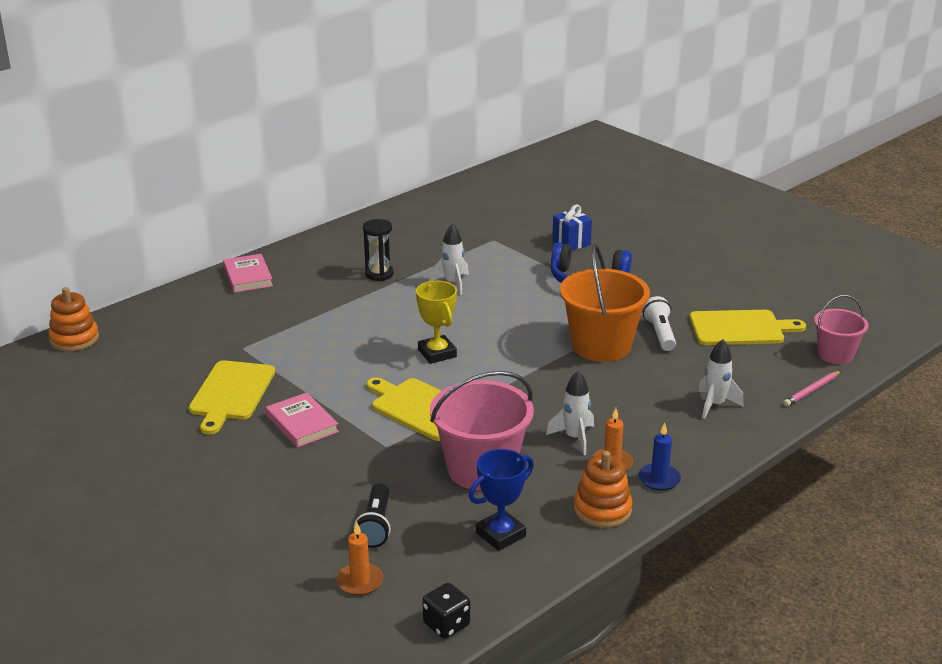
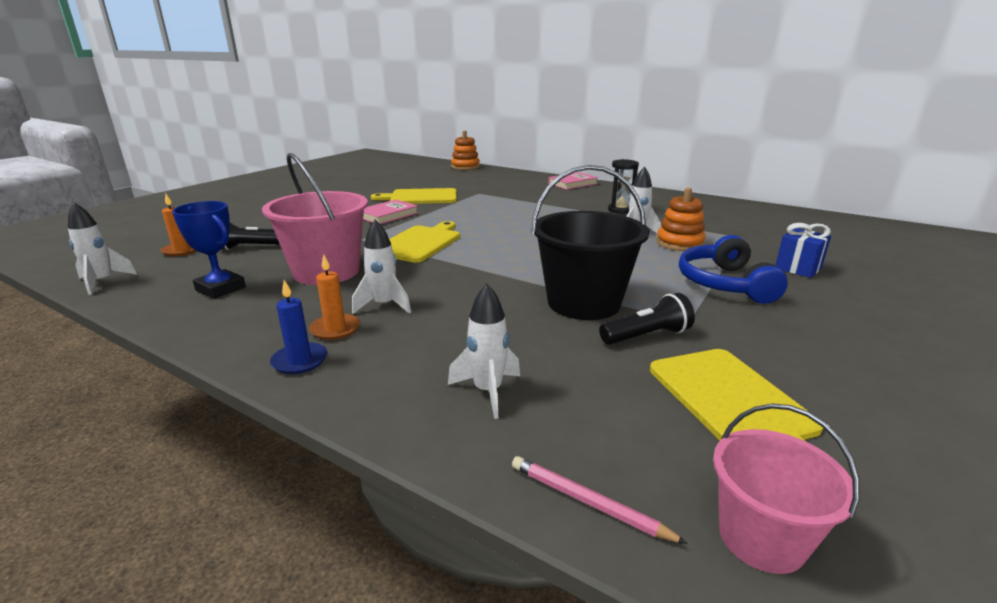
camera: 75 degrees right, 5 degrees down
(437, 353) = (510, 239): yellow trophy -> none
(446, 624) = (102, 282): black dice -> white rocket
(601, 345) = (583, 303): orange bucket -> black bucket
(602, 509) = (245, 331): orange stacking toy -> orange stacking toy (679, 243)
(660, 334) = (647, 336): white flashlight -> black flashlight

